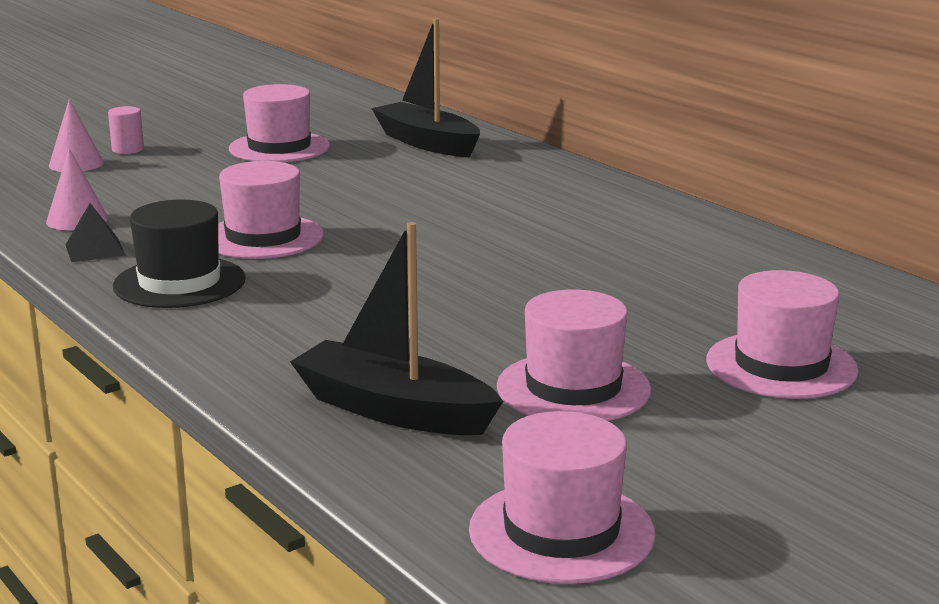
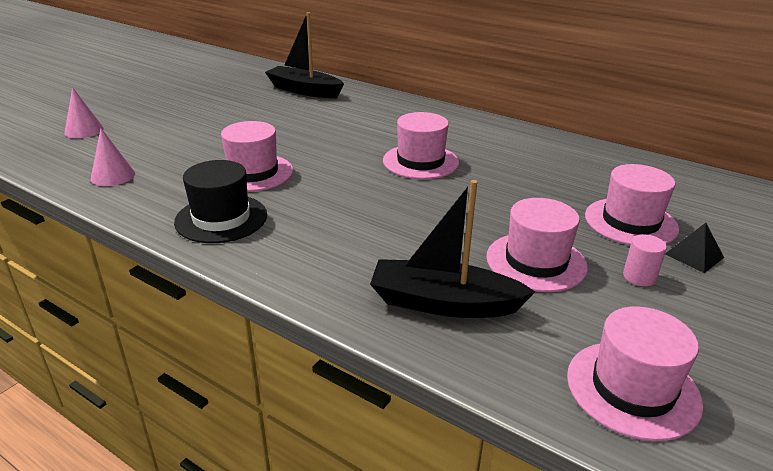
camera: 20 degrees left, 10 degrees up
(95, 250) = (142, 199): black pyramid -> black pyramid (694, 255)
(128, 149) = (114, 115): pink cylinder -> pink cylinder (639, 277)
(279, 148) = (215, 103): pink hat -> pink hat (420, 161)

